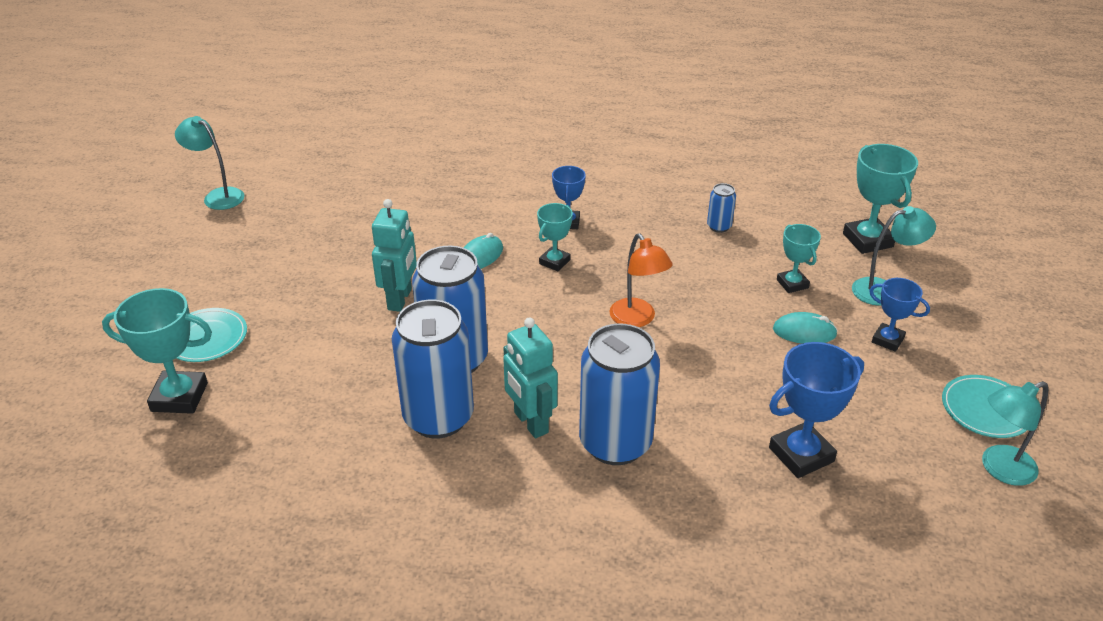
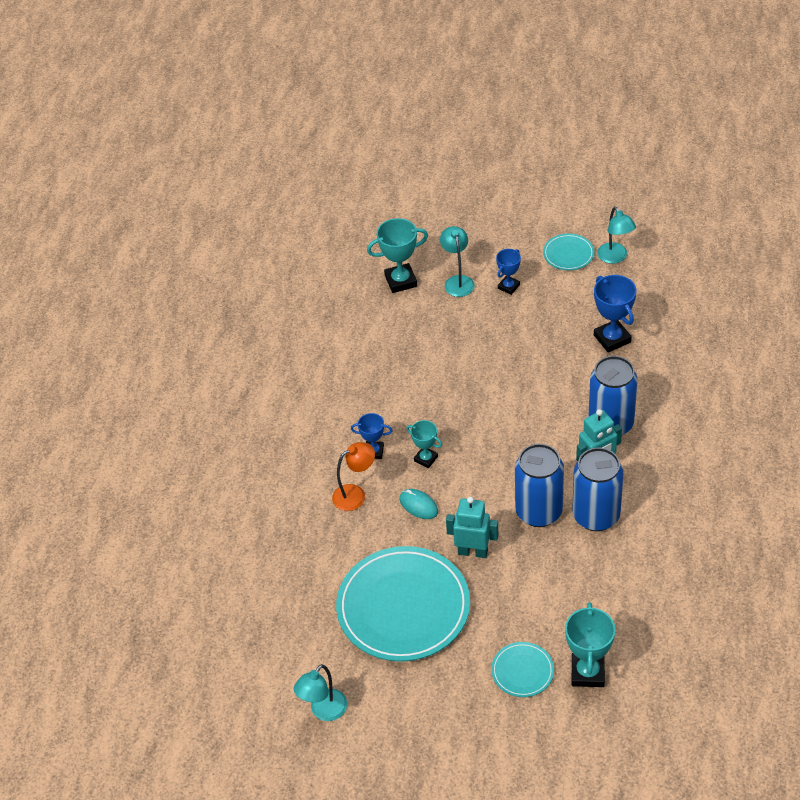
camera: 85 degrees left, 10 degrees up
(332, 246) = (403, 607): none -> turquoise plate
(637, 319) = (492, 411): orange lamp -> orange lamp (355, 494)
(719, 226) = (382, 360): blue can -> none
(792, 284) = (451, 326): turquoise trophy -> none
(804, 332) = (502, 325): turquoise mouse -> none

